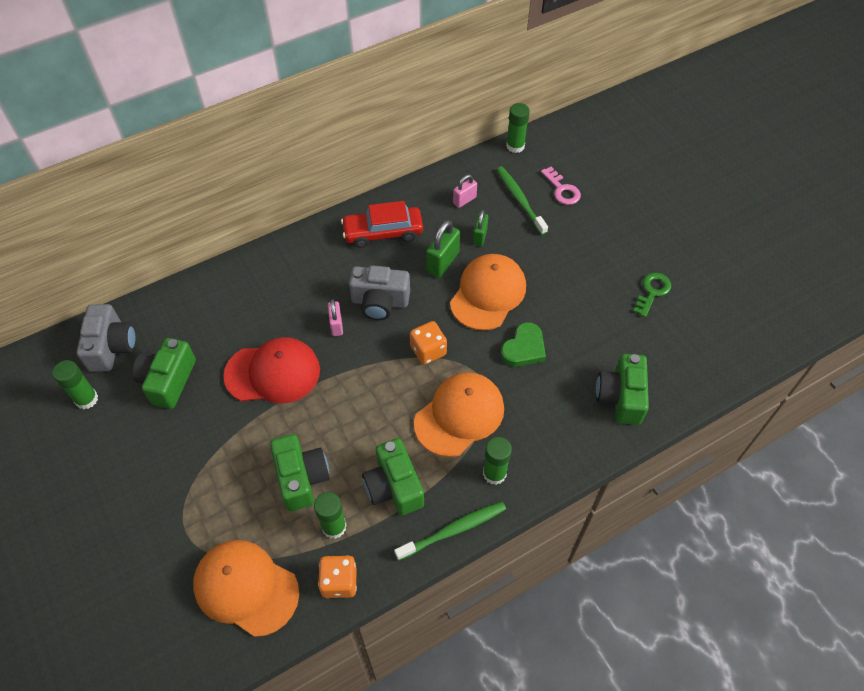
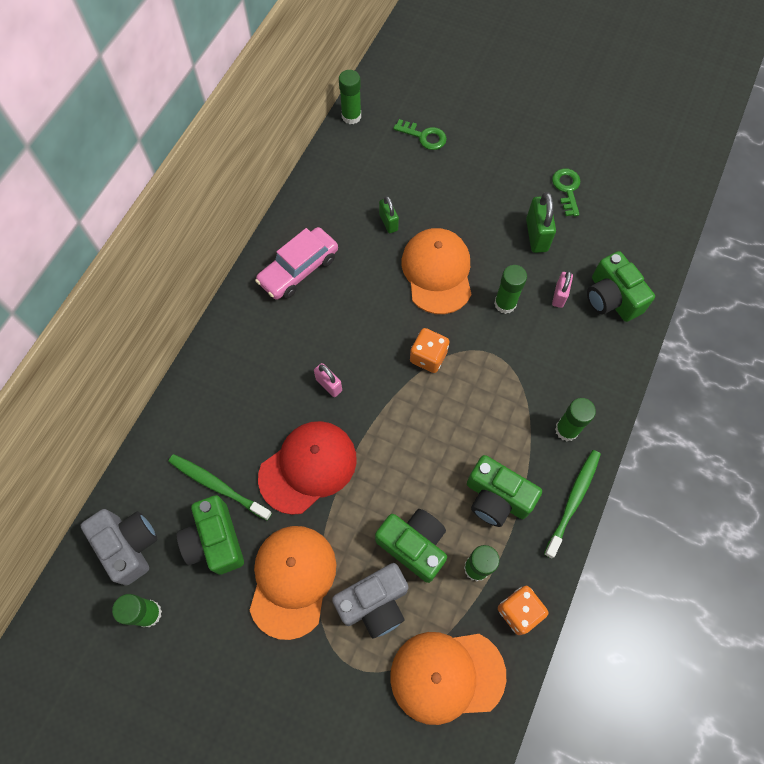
camera: 35 degrees left, 10 degrees up
(380, 302) = (350, 338): grey camera -> grey camera (374, 603)
(383, 232) = (298, 269): red car -> pink car
(443, 262) = (375, 266): green padlock -> green padlock (536, 235)
(459, 415) = (500, 398): orange cap -> orange cap (292, 580)
(464, 200) = (347, 195): pink padlock -> pink padlock (559, 295)
(519, 199) = (395, 166): green toothbrush -> green toothbrush (217, 485)
(524, 348) = (505, 303): green heart -> green glue stick
(562, 189) = (424, 136): pink key -> green key

